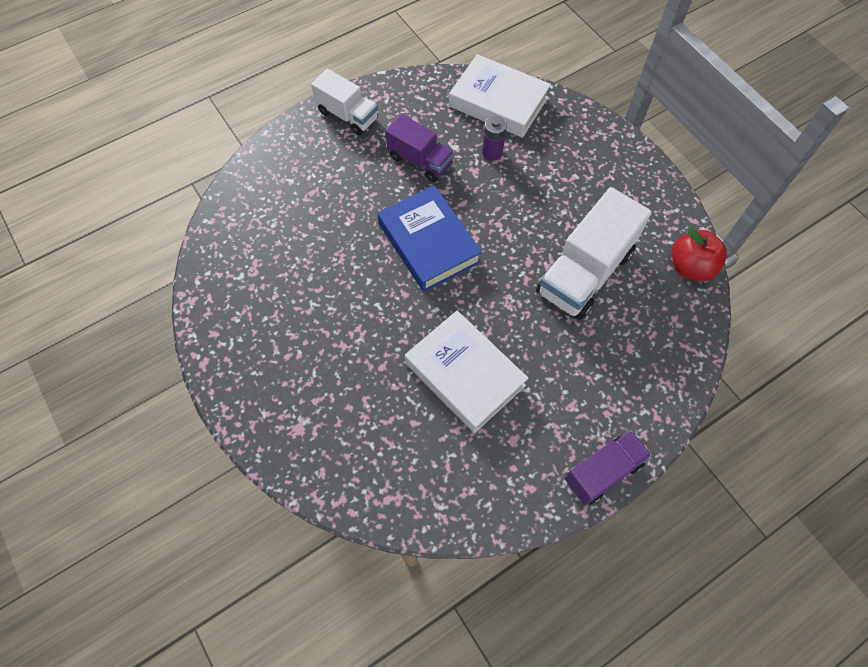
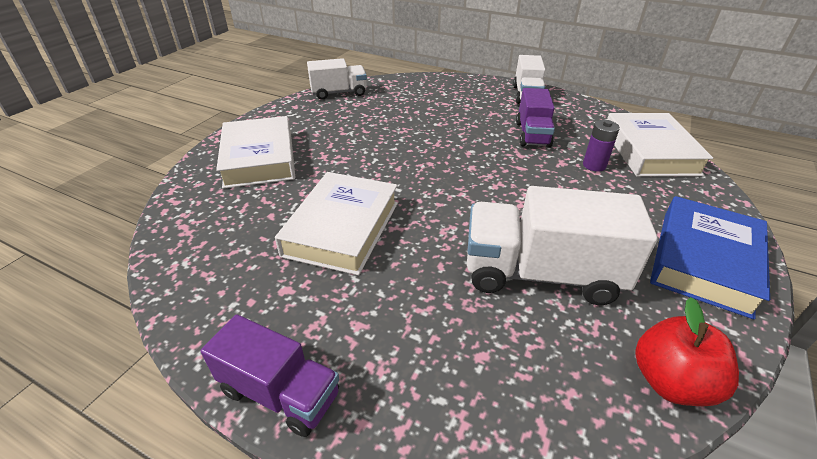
camera: 60 degrees right, 25 degrees down
(213, 277) = (339, 93): none -> white truck
(309, 404) = (259, 158): none -> white book
(429, 243) = (460, 164): blue book -> blue book (704, 261)

